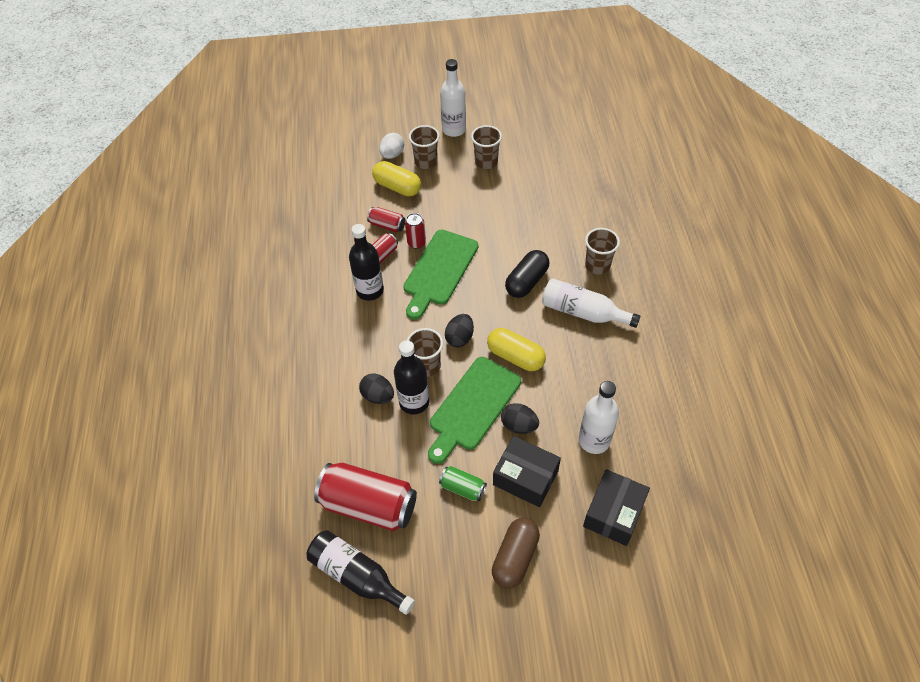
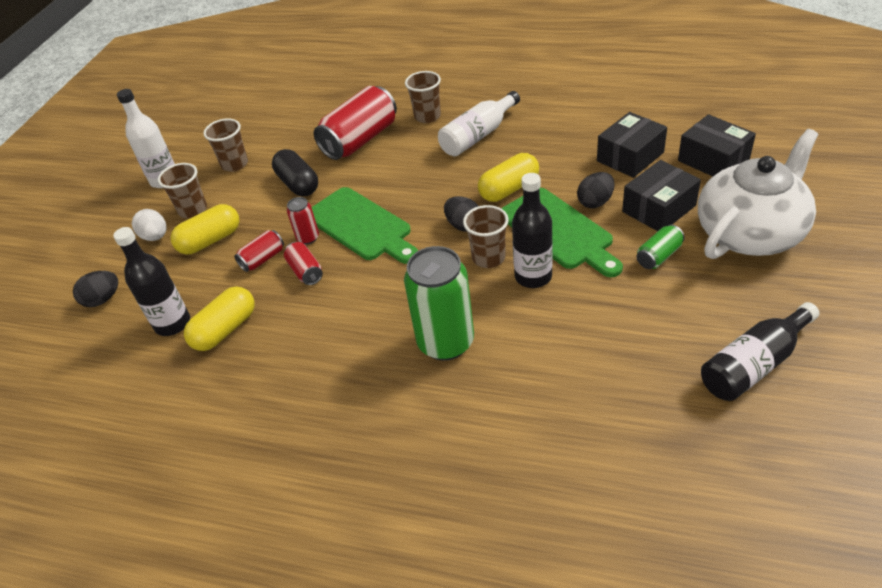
camera: 65 degrees left, 10 degrees down
(316, 234) = (225, 329): none -> yellow capsule
(333, 365) = (445, 342): none -> green can
(369, 505) = (660, 339): red can -> red can (360, 140)
(370, 290) = (352, 290): black bottle -> black bottle (172, 324)
(378, 396) = (511, 307): black egg -> black egg (103, 299)
(515, 558) = (750, 232): brown capsule -> white teapot
(527, 281) = (418, 164): black capsule -> black capsule (298, 184)
(594, 440) = (630, 157): white bottle -> black box

